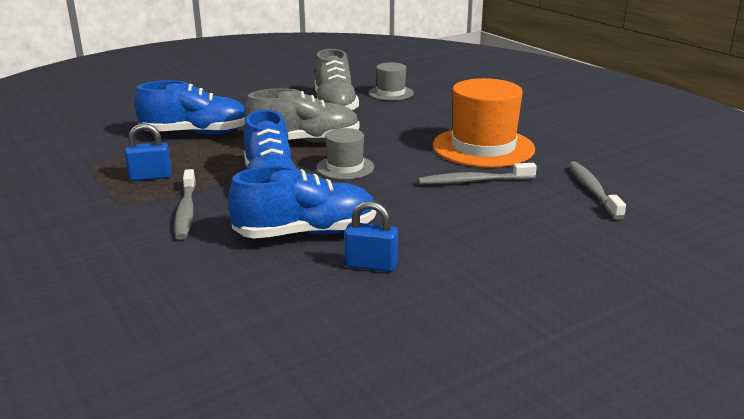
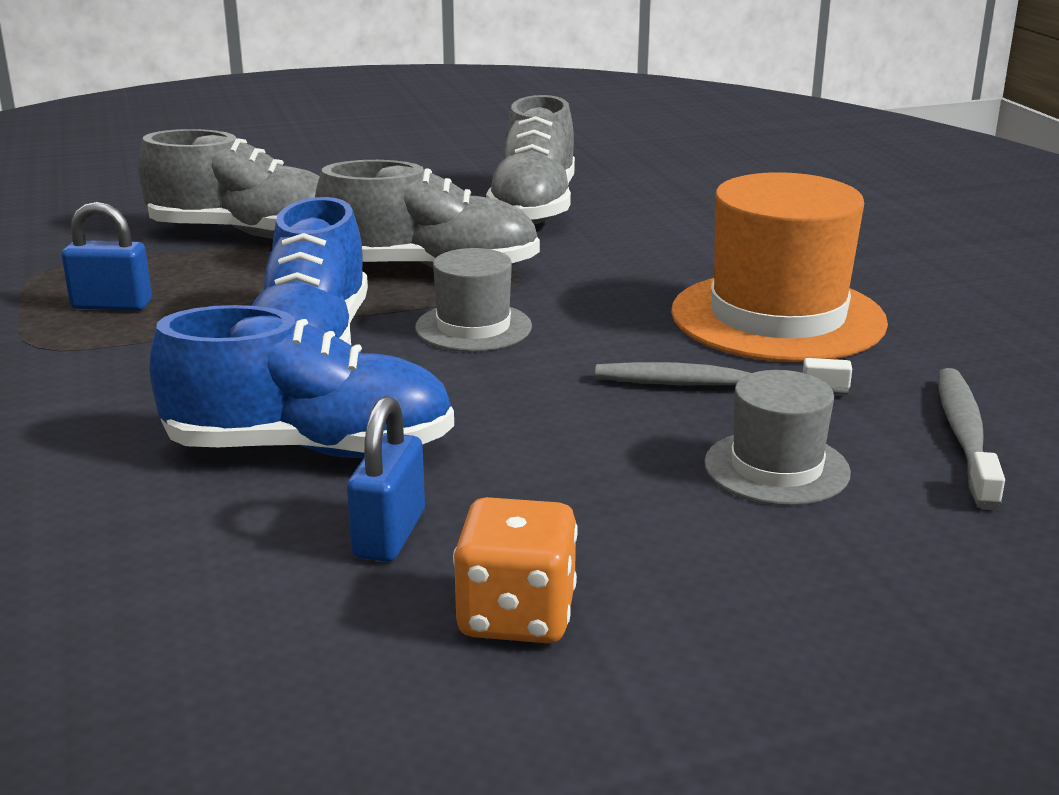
camera: 15 degrees right, 0 degrees up
(186, 211) = (125, 376): grey toothbrush -> none
(195, 133) = (247, 234): blue shoe -> grey shoe
(371, 265) = (389, 534): blue padlock -> blue padlock turned 75 degrees clockwise
(391, 93) = (658, 192): grey hat -> grey hat (776, 468)
(451, 291) = (516, 616): none -> orange dice

